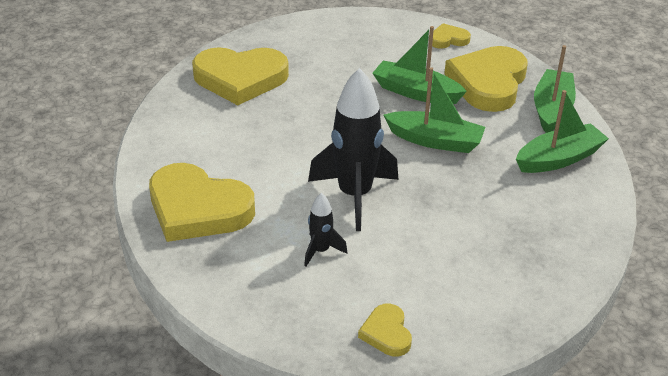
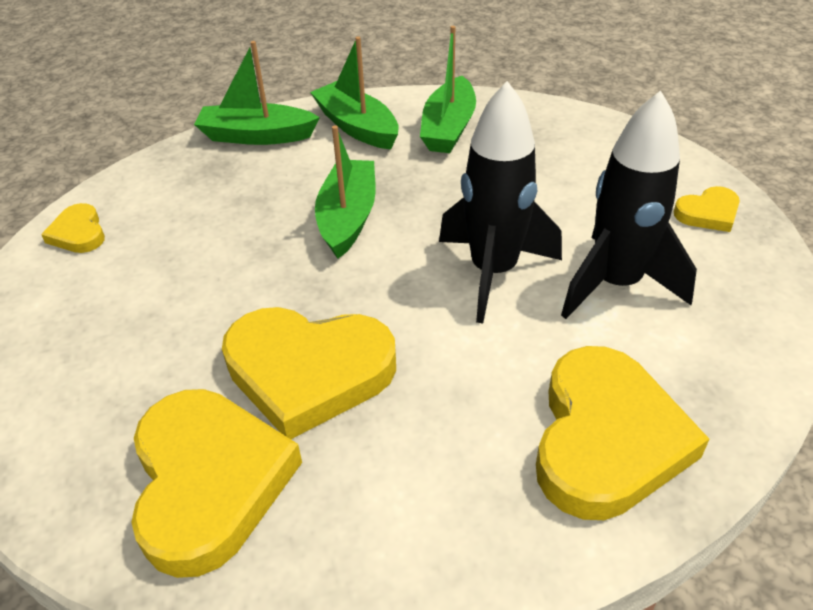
camera: 100 degrees left, 5 degrees up
(321, 251) = (616, 284): black rocket -> black rocket, size x2.11
(416, 92) = (232, 248): green boat -> green boat (448, 128)
(488, 83) = (201, 186): yellow heart -> yellow heart (308, 372)

